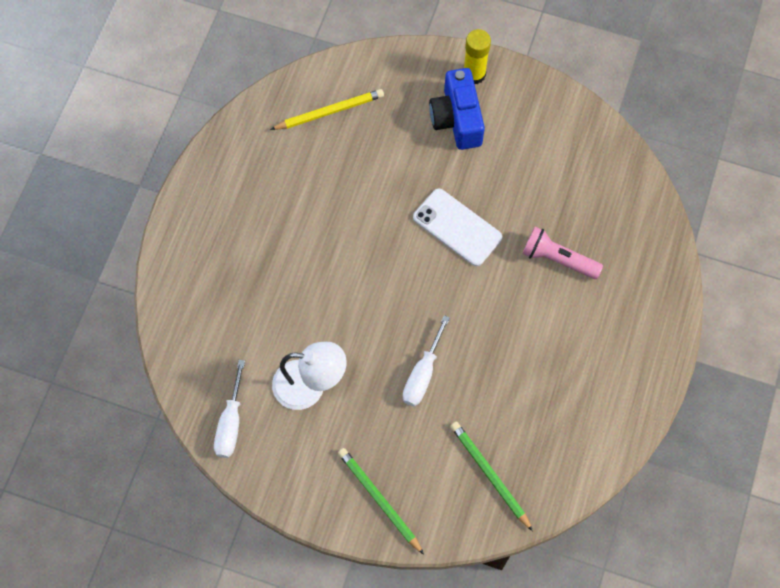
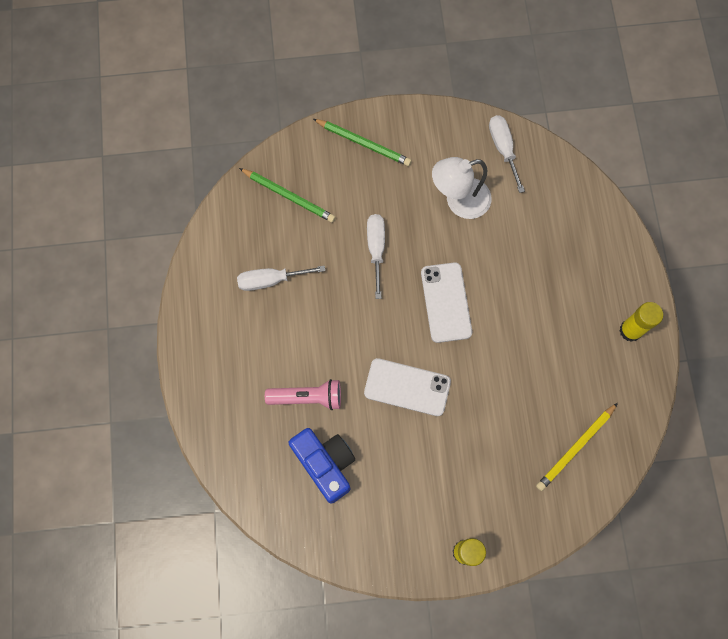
camera: 155 degrees right, 5 degrees up
(216, 186) = (630, 330): none -> yellow glue stick
(378, 289) = (446, 302): none -> white phone
(457, 119) = (457, 495): blue camera -> blue camera (325, 464)
(547, 390) = (271, 280): none -> white screwdriver

